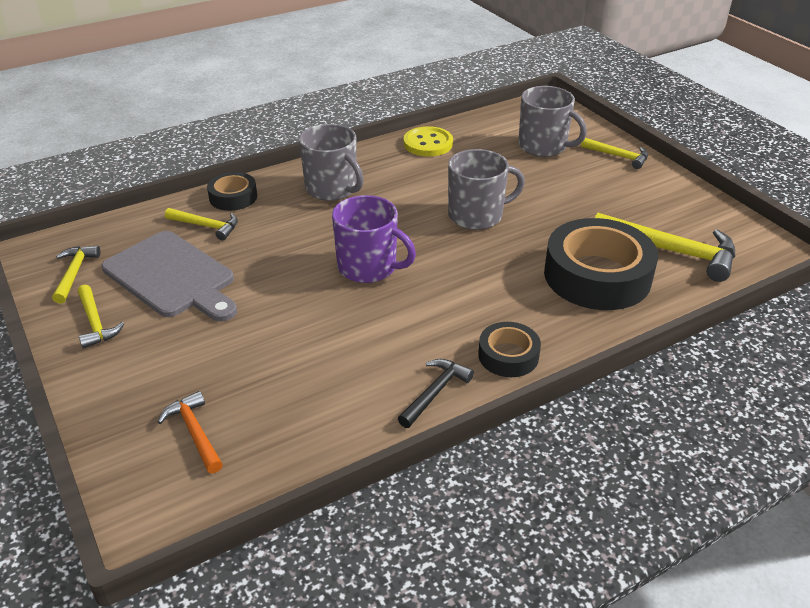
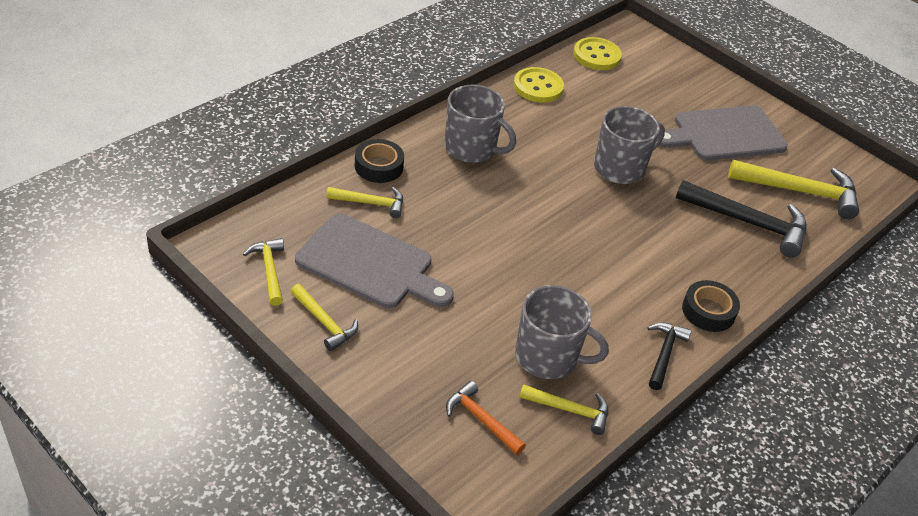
camera: 20 degrees left, 5 degrees up
(368, 267) = (549, 234): purple mug -> none
(502, 122) = (596, 56): none -> yellow button
(543, 146) = (647, 83): grey mug -> grey mug (548, 357)
(597, 276) = (749, 223): black tape -> black hammer
(606, 194) = (724, 134): none -> grey cutting board
(618, 156) = (718, 90): yellow hammer -> yellow hammer (570, 410)

